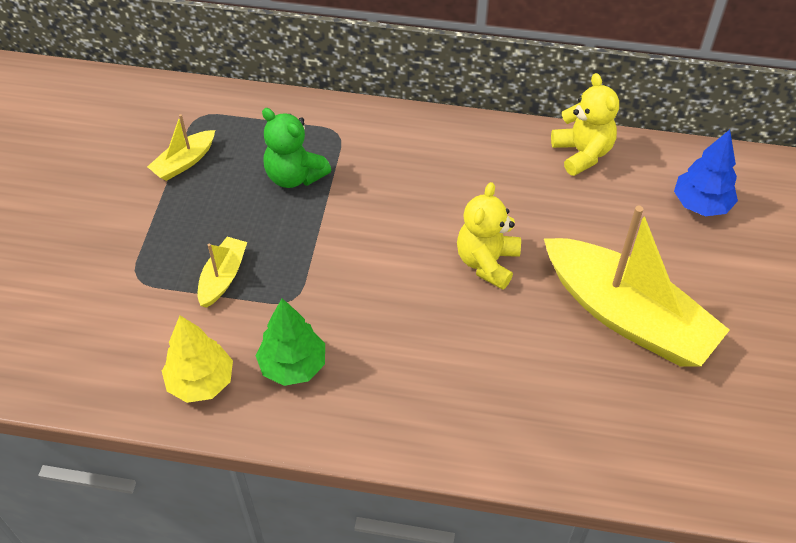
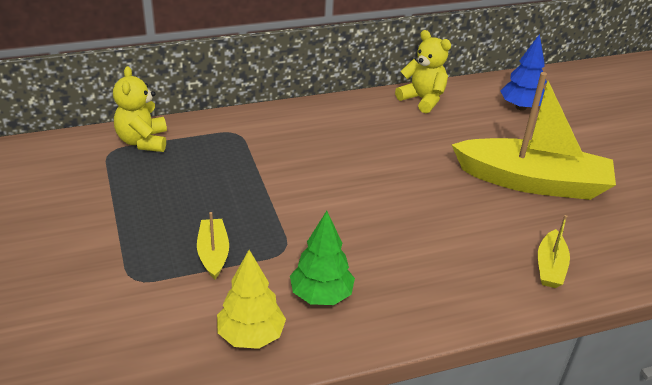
camera: 30 degrees left, 15 degrees down
(184, 162) = (119, 185): yellow boat -> yellow boat (550, 267)
(294, 176) = (222, 168): green teddy bear -> none
(487, 262) = (413, 180): yellow teddy bear -> yellow teddy bear (143, 141)

